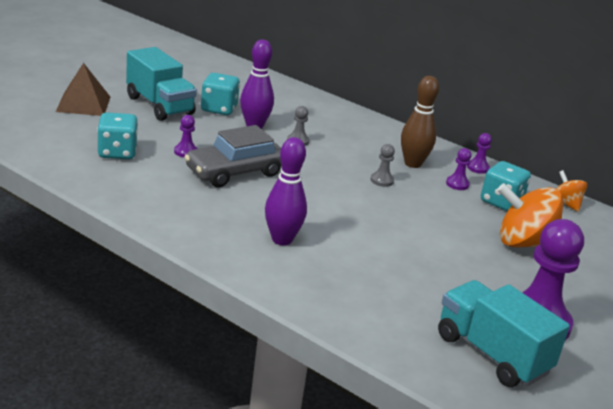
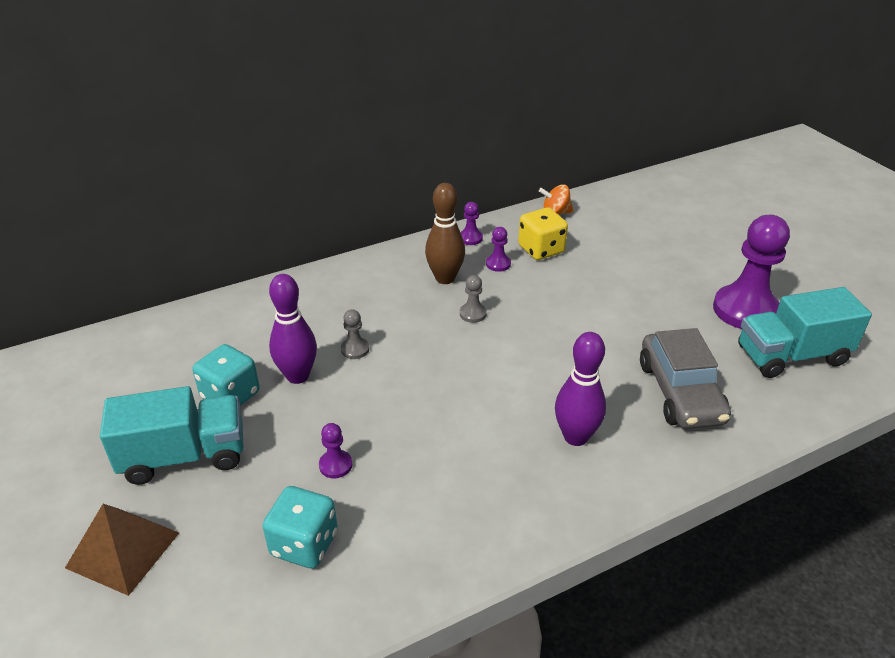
camera: 60 degrees left, 10 degrees up
(235, 172) = (409, 431): grey car -> grey car (680, 392)
(501, 202) = (541, 250): turquoise dice -> yellow dice
(524, 243) = (618, 265): orange spinning top -> none

